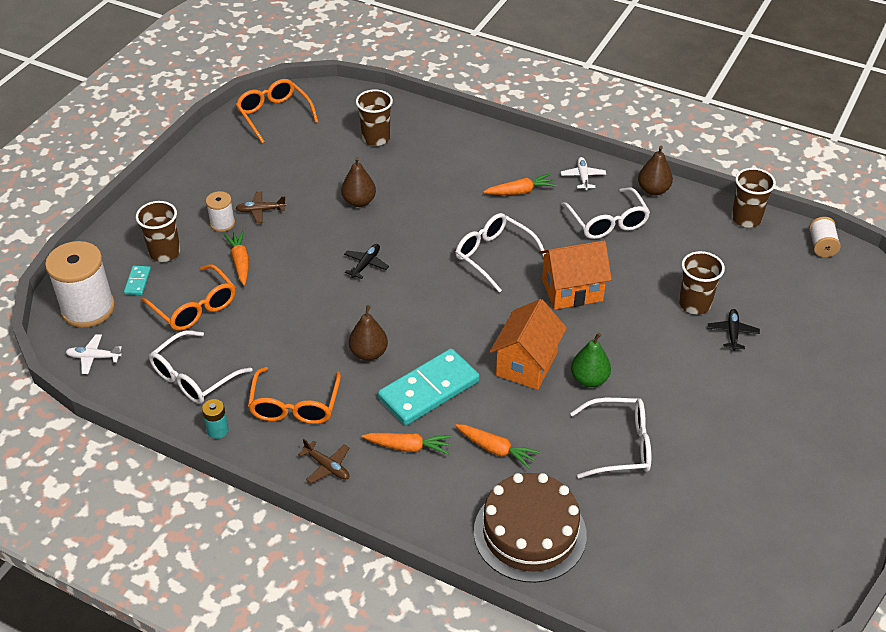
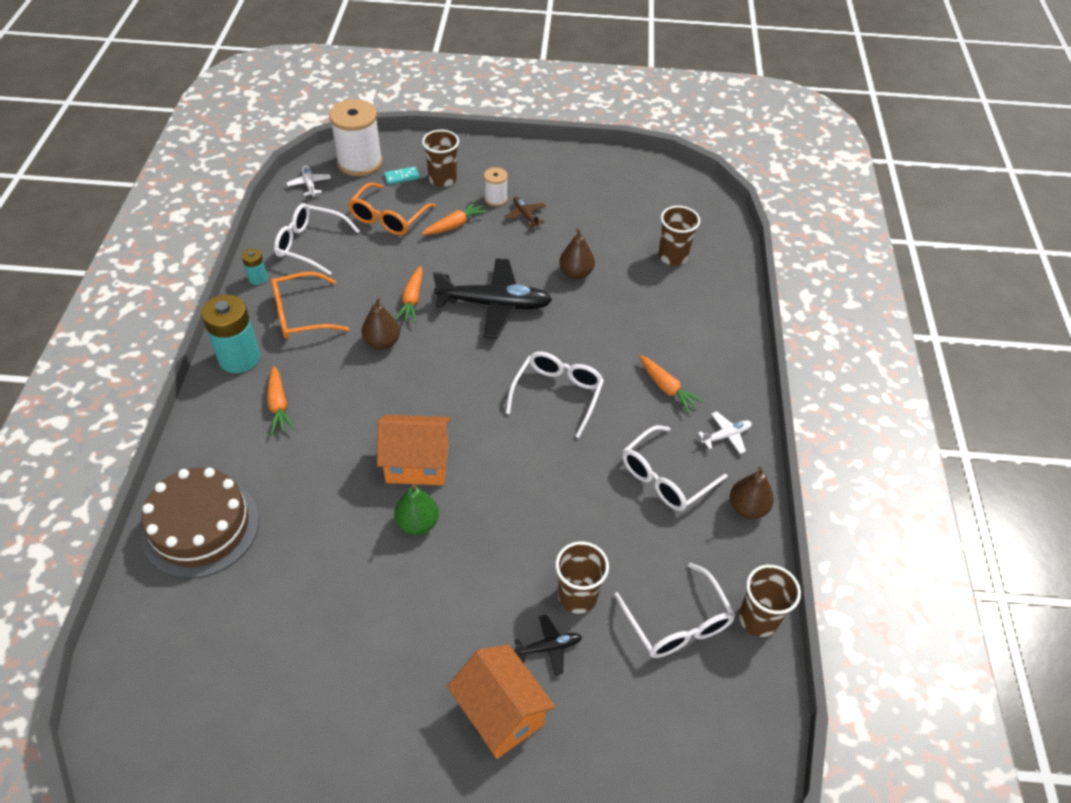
camera: 65 degrees right, 5 degrees up
(274, 115) = (656, 181): orange glasses -> none
(327, 466) = (239, 358): brown plane -> turquoise battery
(366, 264) = (494, 305): black plane -> black plane, size x2.22
(429, 390) = (353, 399): turquoise domino -> none
(496, 449) = (296, 471): orange carrot -> orange carrot (412, 300)
(572, 290) = (540, 474): orange house -> orange house (500, 714)
(619, 445) = (335, 574): white glasses -> white glasses (677, 622)
(821, 246) = (759, 721): white spool -> none

